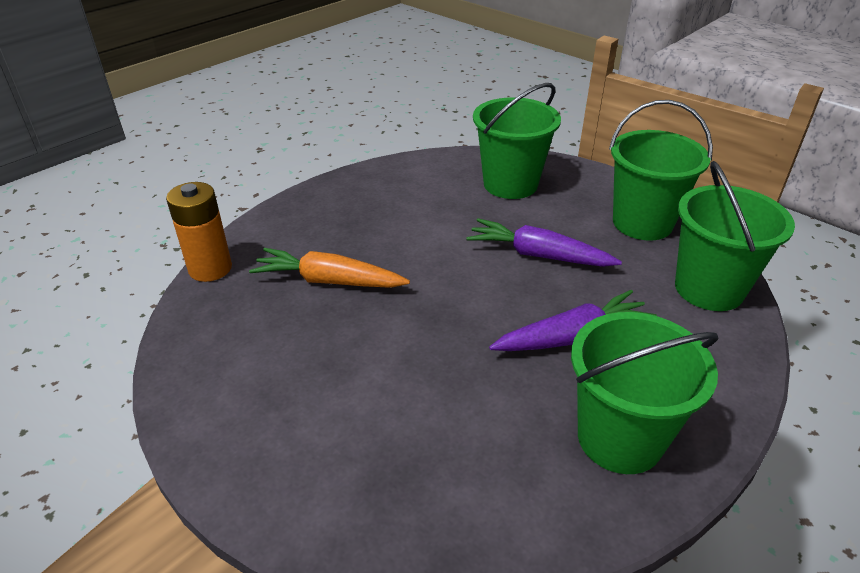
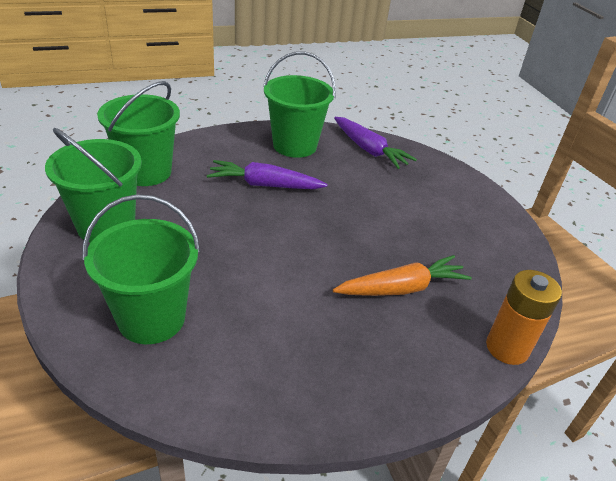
camera: 155 degrees left, 0 degrees up
(329, 281) = (402, 288): orange carrot -> orange carrot turned 60 degrees counterclockwise
(538, 255) = (221, 237): purple carrot -> purple carrot (369, 150)

